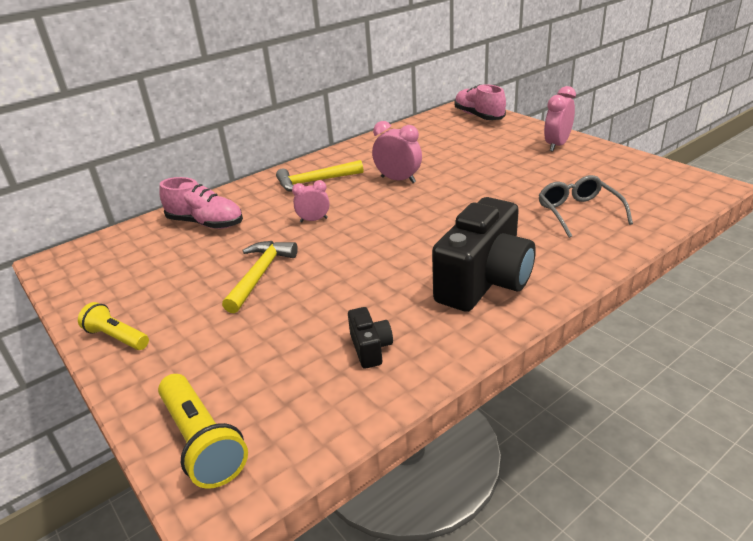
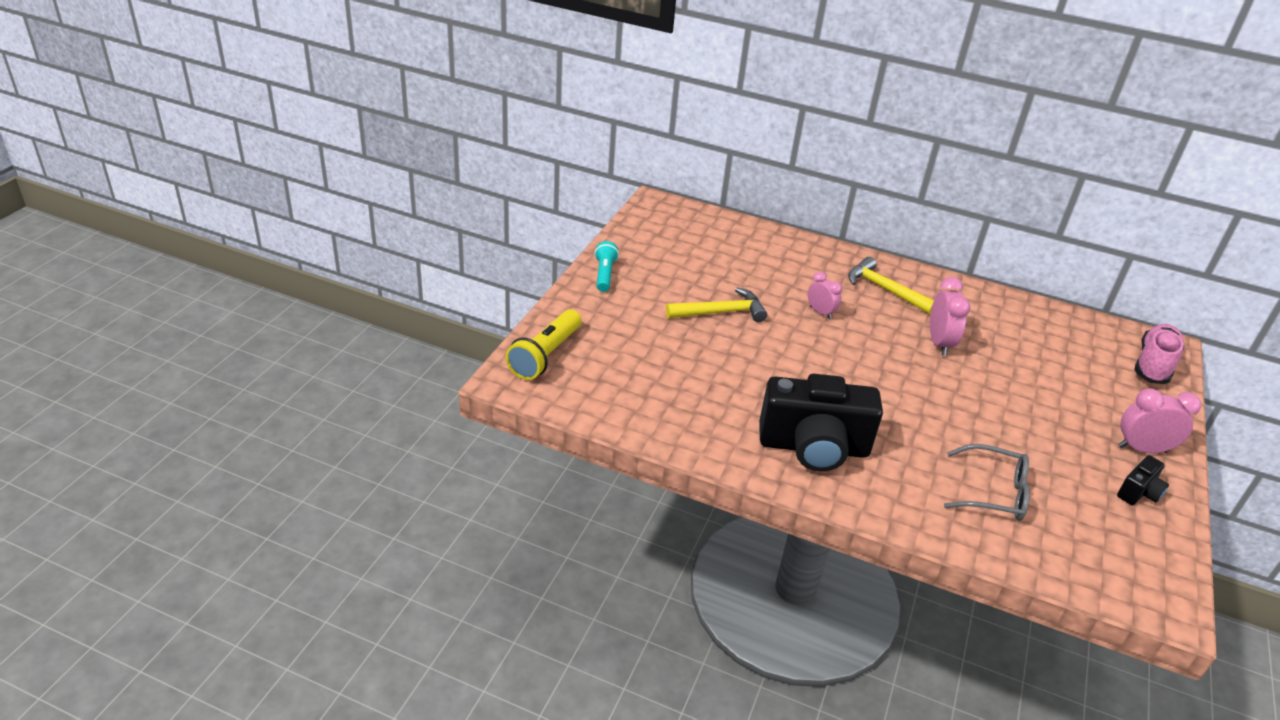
camera: 55 degrees right, 5 degrees up
(117, 337) = (604, 274): yellow flashlight -> turquoise flashlight
(206, 223) = (763, 253): pink shoe -> none
(370, 348) = (680, 403): black camera -> black camera (1139, 492)
(578, 212) = (993, 492): grey glasses -> grey glasses turned 60 degrees clockwise

